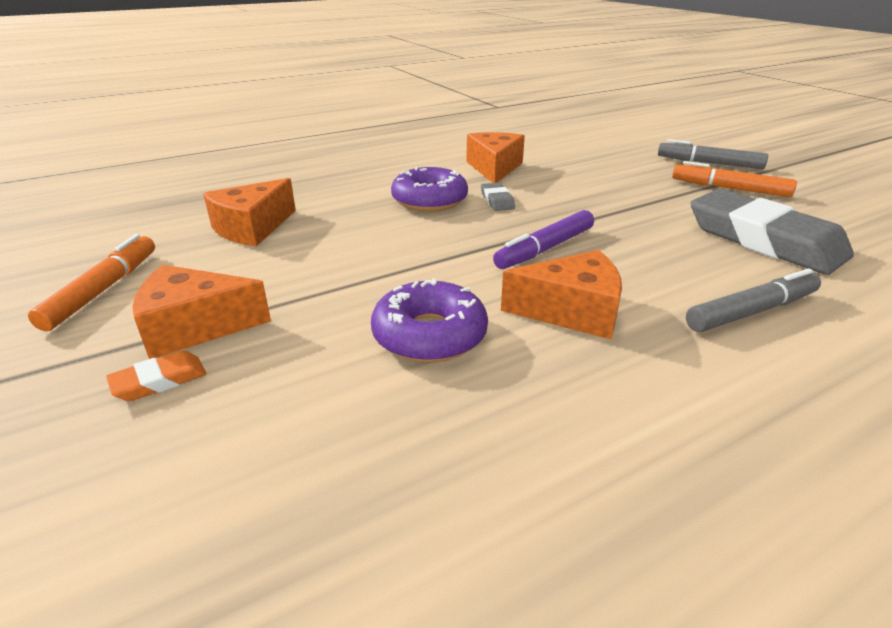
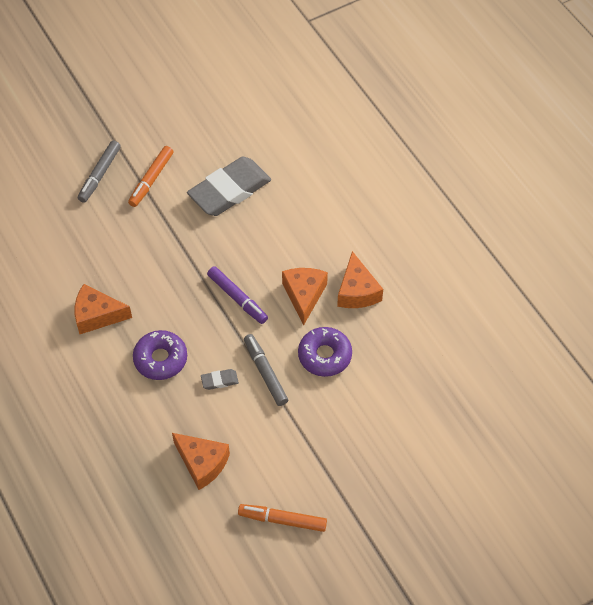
camera: 90 degrees left, 25 degrees up
(159, 381) = (360, 460): orange eraser -> none
(195, 327) = (319, 459): orange cheese -> orange cheese (357, 291)
(497, 200) = (163, 318): grey eraser -> grey eraser (219, 380)
(752, 312) = (304, 223): grey marker -> grey marker (265, 372)

